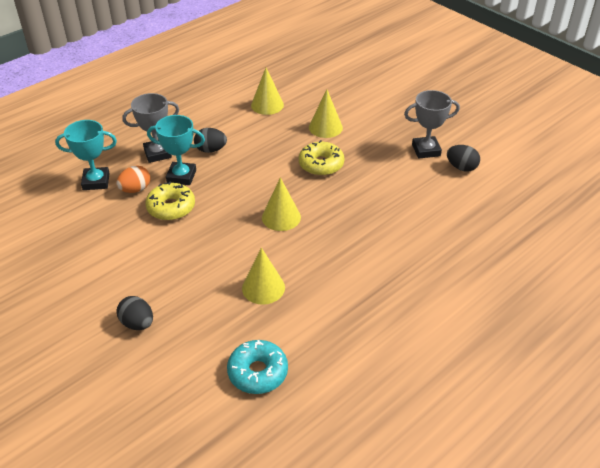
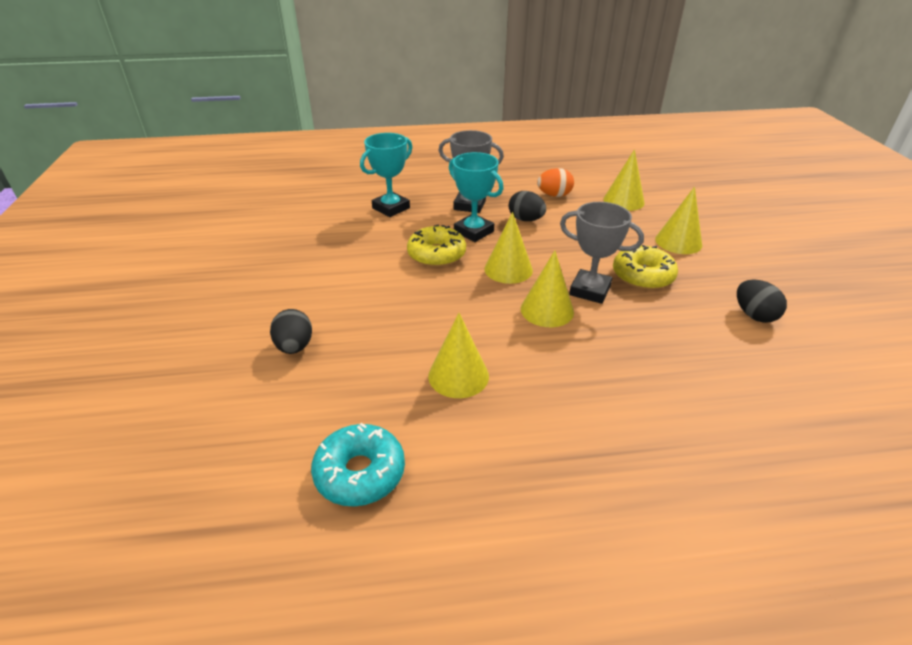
camera: 35 degrees right, 5 degrees down
(96, 181) = (391, 208): turquoise trophy -> turquoise trophy turned 75 degrees counterclockwise
(135, 189) = (419, 227): orange egg -> orange egg (554, 195)
(232, 197) = (508, 269): none -> yellow cone
(426, 150) = (808, 312): grey trophy -> grey trophy (590, 290)
(461, 167) = (856, 352): black egg -> black egg (754, 315)

